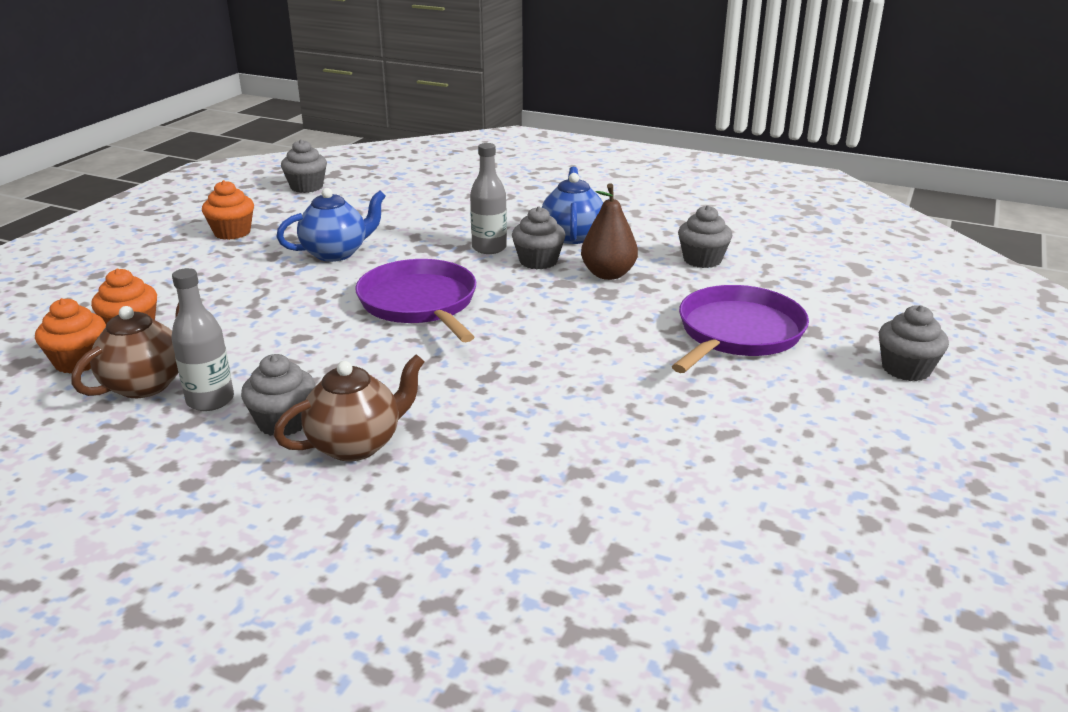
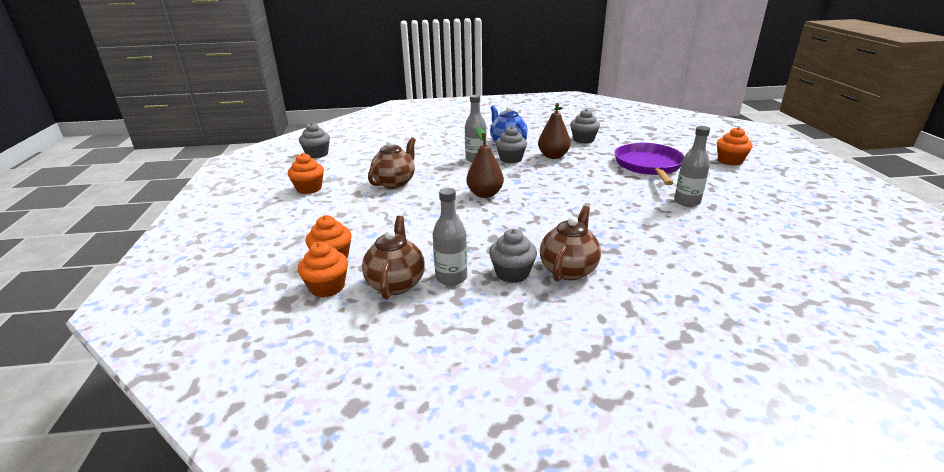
camera: 30 degrees left, 0 degrees up
(336, 253) = (395, 183): blue teapot -> brown teapot
(420, 303) = (485, 194): purple pan -> brown pear
(697, 411) = (687, 201): none -> grey bottle
(906, 369) = (730, 161): grey cupcake -> orange cupcake

